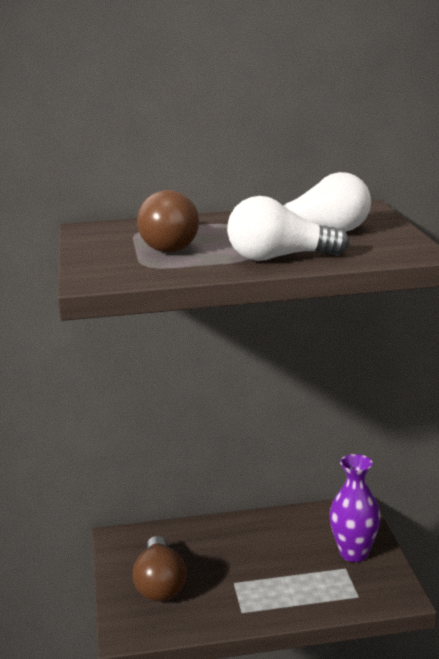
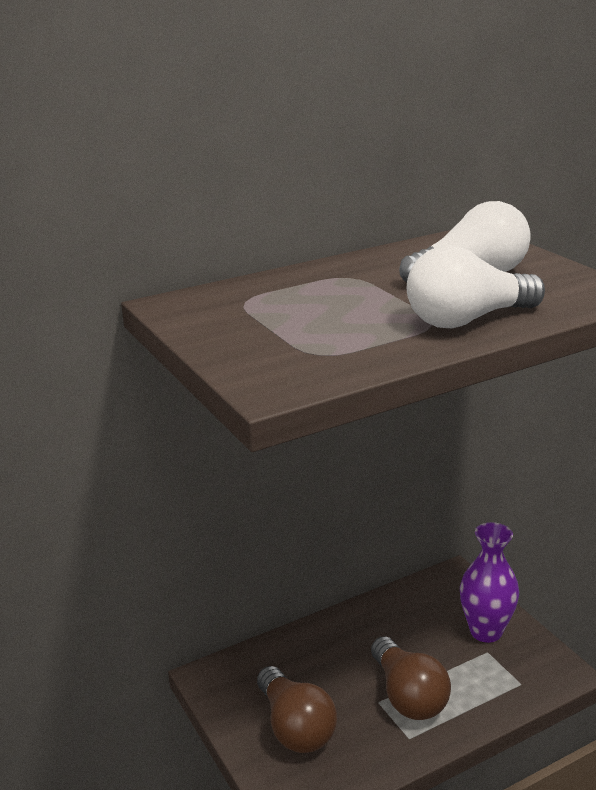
camera: 20 degrees left, 5 degrees up
(170, 245) = (311, 318): brown light bulb -> brown light bulb (408, 696)

